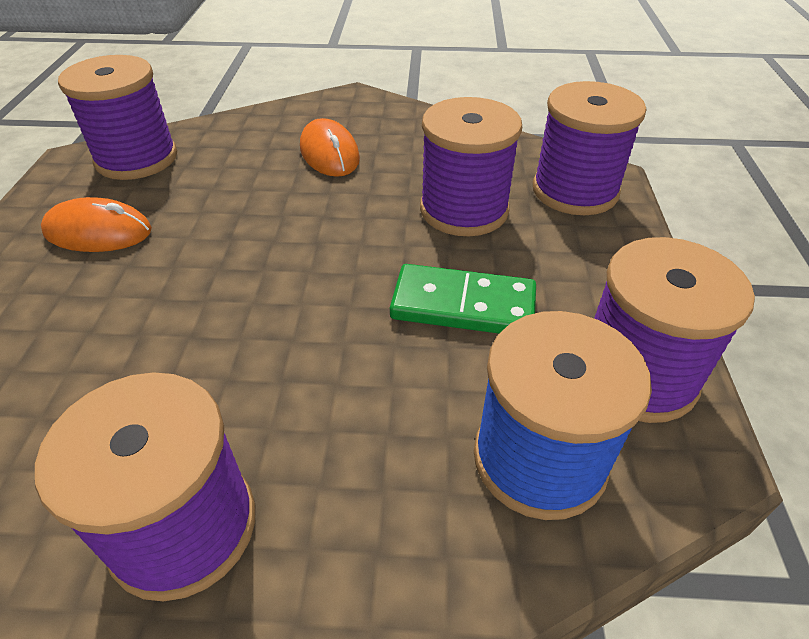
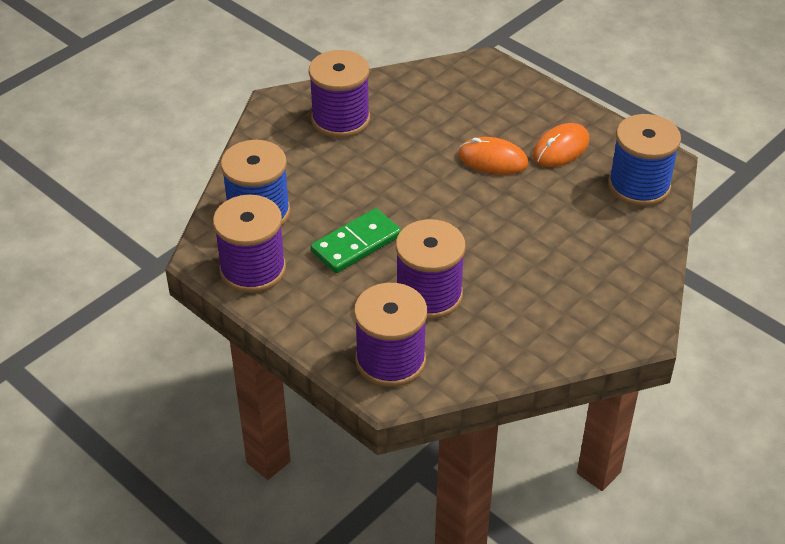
camera: 130 degrees right, 0 degrees up
(137, 158) = (639, 186): purple spool -> blue spool
(329, 153) = (559, 272): orange mouse -> orange mouse (492, 159)

